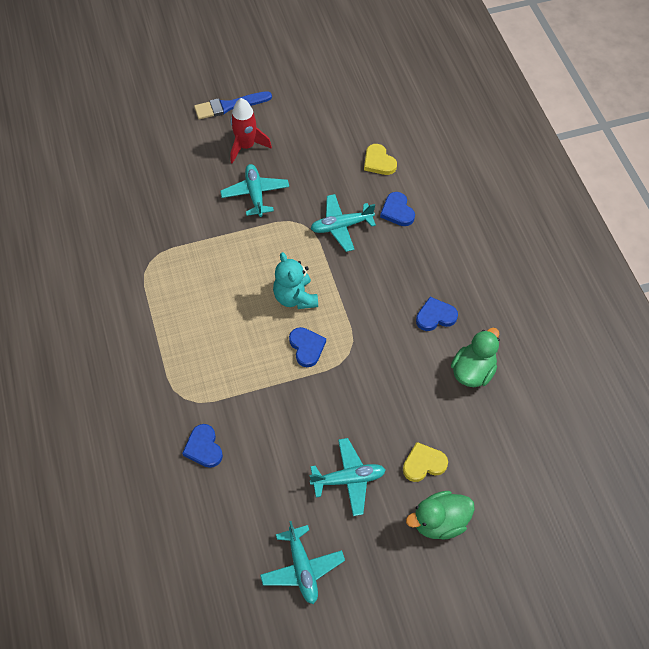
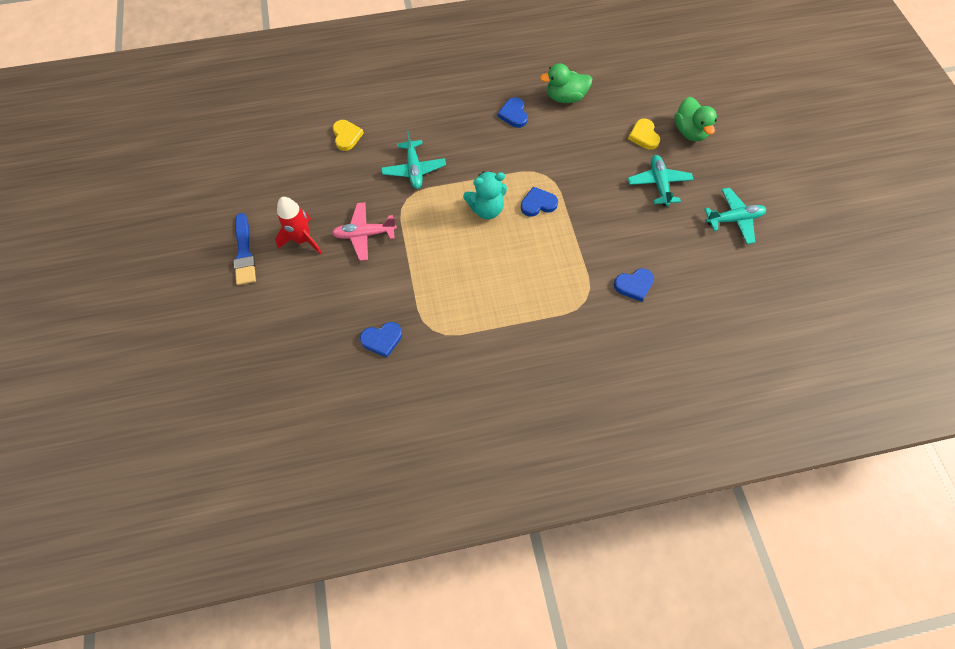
camera: 85 degrees left, 5 degrees up
(255, 194) = (364, 234): turquoise plane -> pink plane
(378, 162) = (346, 136): yellow heart -> yellow heart turned 75 degrees counterclockwise
(397, 211) = (404, 128): blue heart -> blue heart (382, 339)
(473, 371) = (565, 97): green duck -> green duck turned 45 degrees counterclockwise

